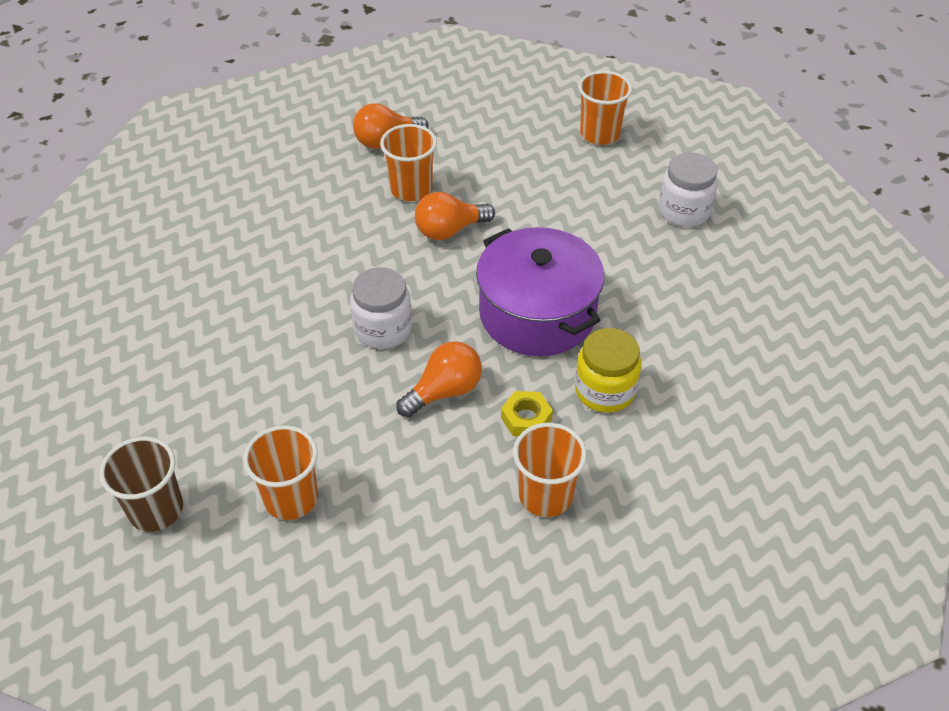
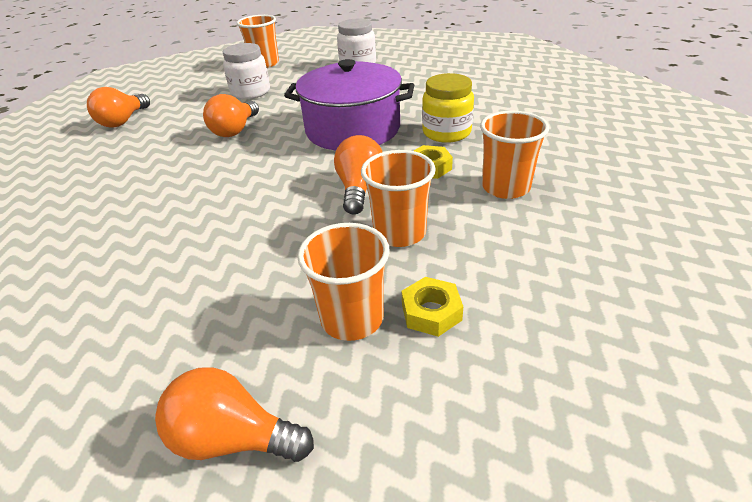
camera: 45 degrees left, 10 degrees down
(156, 510) = (233, 438): brown cup -> orange light bulb
(335, 540) = (431, 312): none -> yellow nut
(383, 329) = (264, 190): white jar -> white jar (251, 92)
(411, 189) = (177, 129): orange cup -> orange cup (399, 233)

